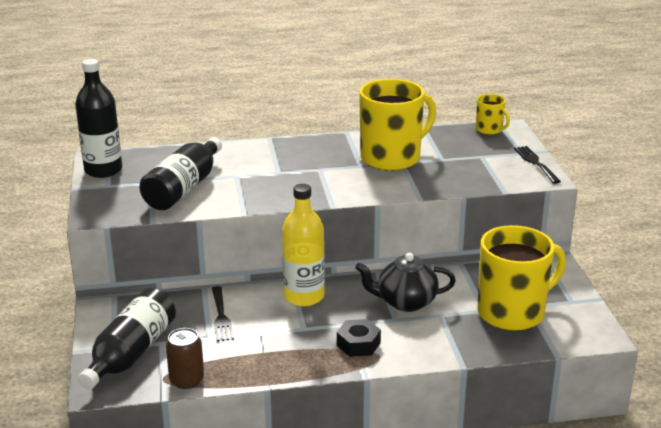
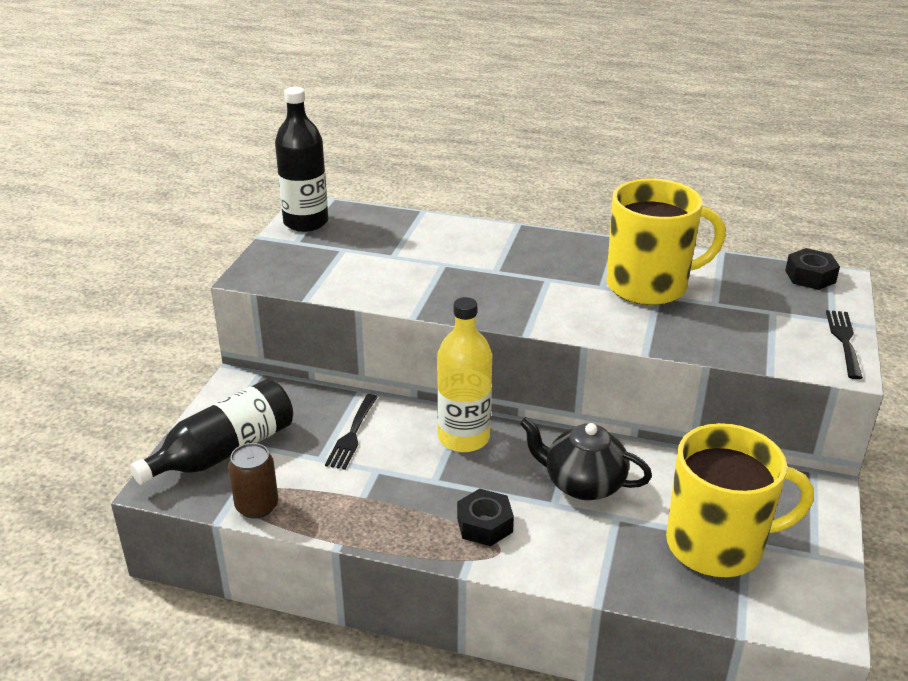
camera: 25 degrees right, 5 degrees up
(184, 188) = (372, 265): black bottle -> none
(489, 129) = (810, 276): yellow mug -> black nut

